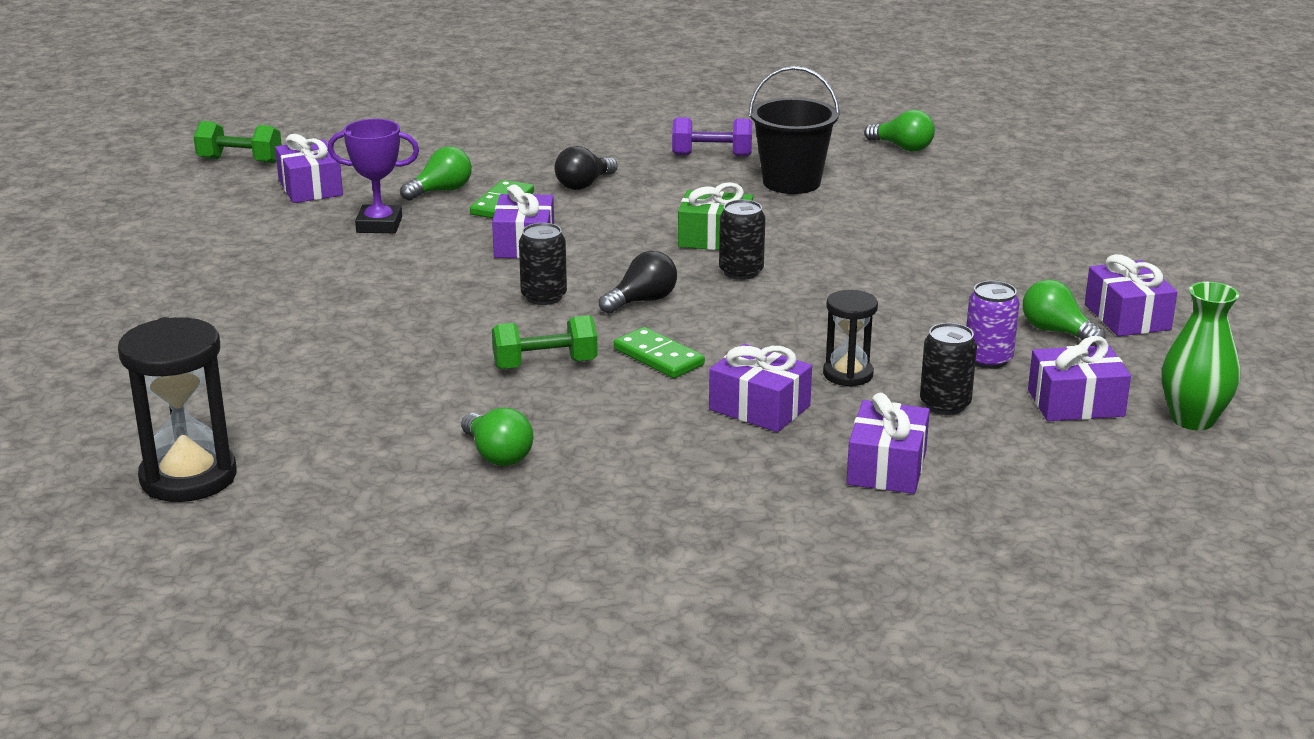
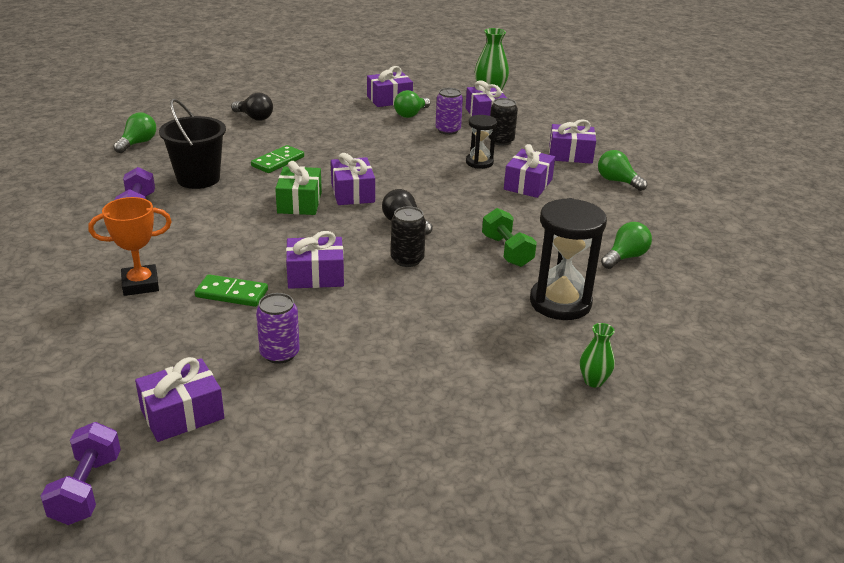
camera: 100 degrees left, 5 degrees up
(188, 477) = (729, 372): black hourglass -> black hourglass (560, 302)
(231, 382) = (593, 381): none -> green vase
(240, 161) = (87, 489): green dumbbell -> purple dumbbell
(379, 225) = (279, 353): purple trophy -> purple can
(441, 191) = (199, 329): green light bulb -> green light bulb (617, 181)
(537, 164) = (140, 284): none -> orange trophy
(584, 185) = (192, 258): black light bulb -> black light bulb (254, 117)
(658, 357) = (481, 214): green domino -> green domino (278, 162)
(741, 272) = (352, 193): black can -> purple gift

